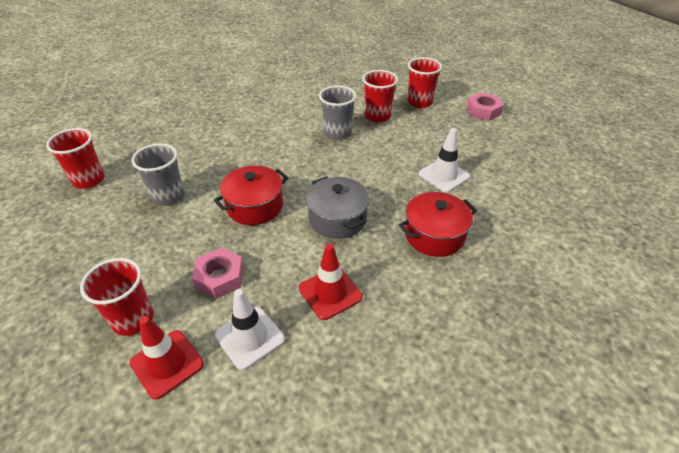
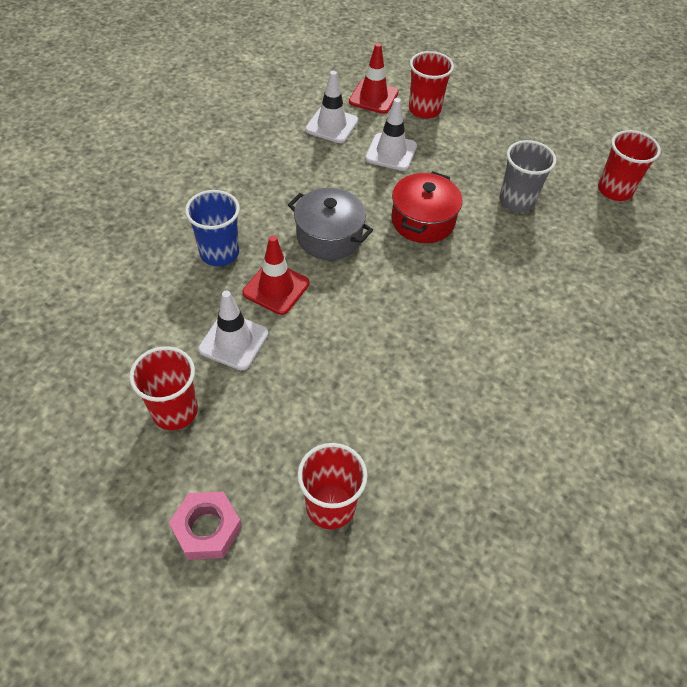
camera: 150 degrees right, 10 degrees up
(220, 277) = (391, 152): pink nut -> white traffic cone
(330, 293) = (292, 170): red traffic cone -> red traffic cone (276, 288)
(337, 133) = (415, 365): grey cup -> none
(377, 116) = (381, 432): red cup -> red cup (175, 411)
(434, 235) = (219, 253): red pot -> blue cup

